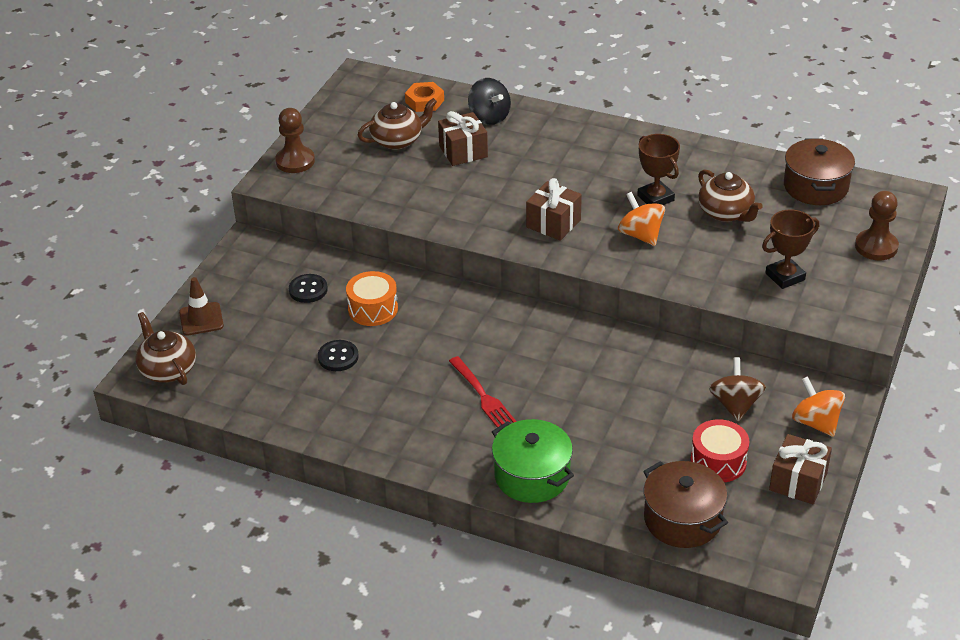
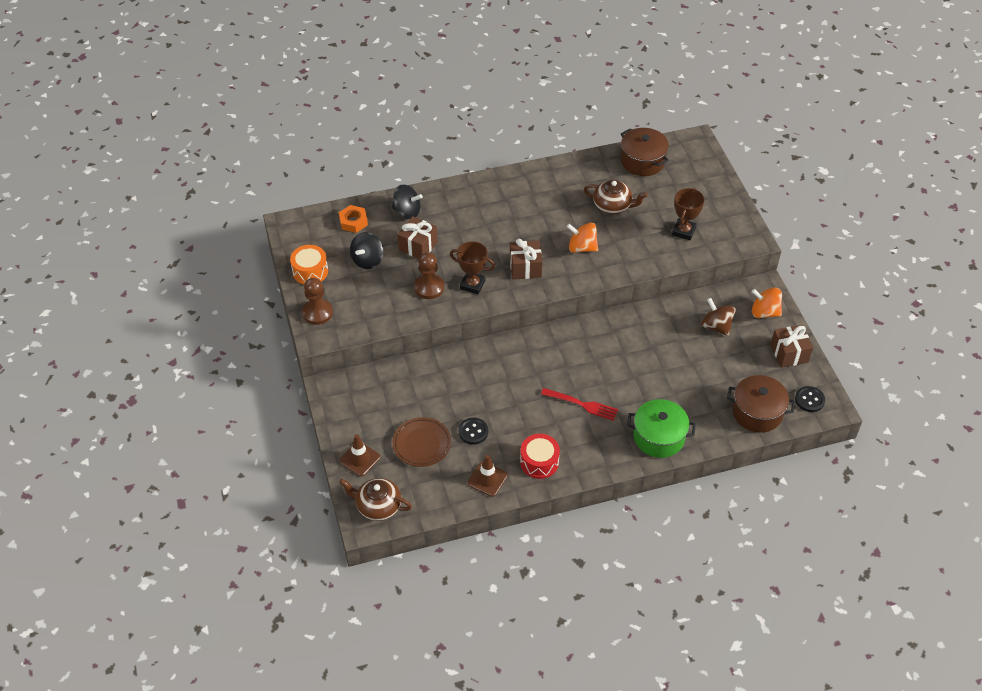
camera: 40 degrees left, 10 degrees up
(274, 339) = (422, 444): none -> brown plate
(300, 408) = (487, 479): none -> brown traffic cone
(308, 290) = (405, 397): black button -> black button (809, 400)
(373, 309) = (459, 387): orange drum -> orange drum (310, 271)
(397, 140) = (367, 260): brown teapot -> black spinning top
(655, 198) = (565, 217): brown trophy -> brown trophy (472, 285)
(718, 461) = (741, 366): red drum -> red drum (539, 462)
(876, 247) = (710, 185): brown pawn -> brown pawn (429, 287)

